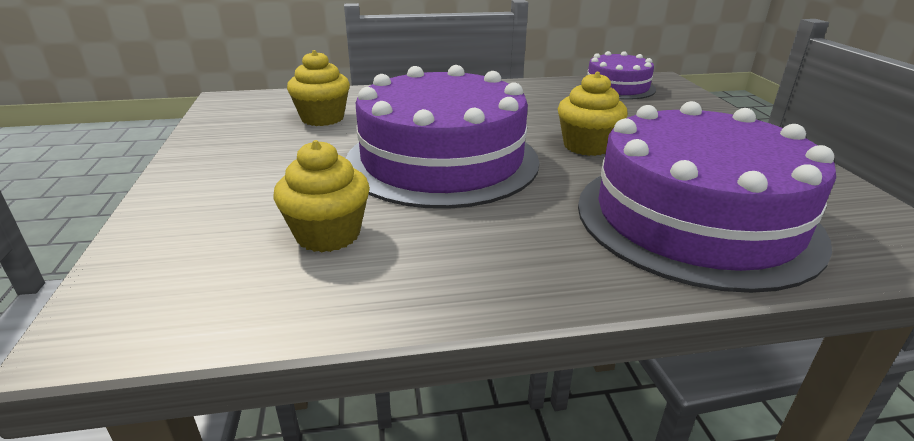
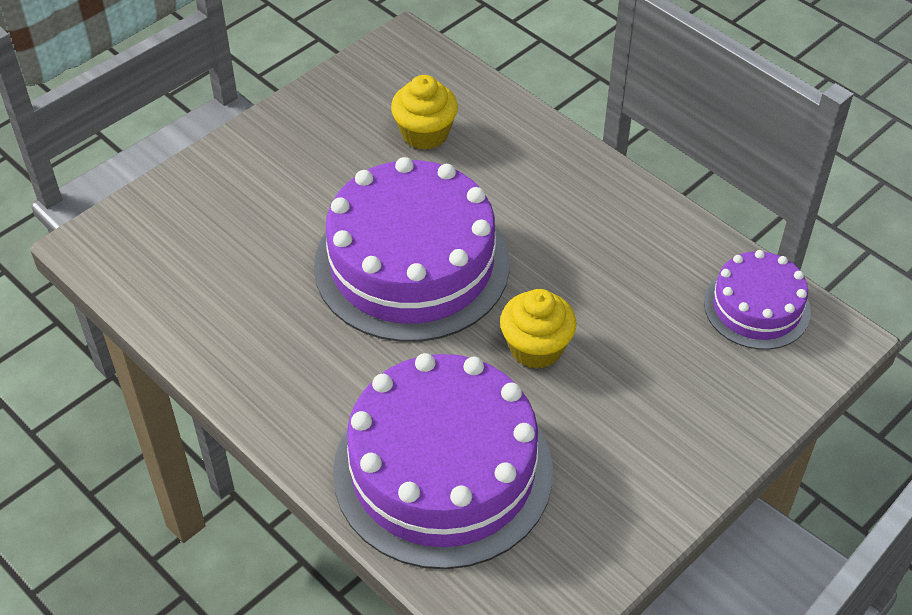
camera: 55 degrees right, 20 degrees up
(328, 234) = (246, 271): yellow cupcake -> none

